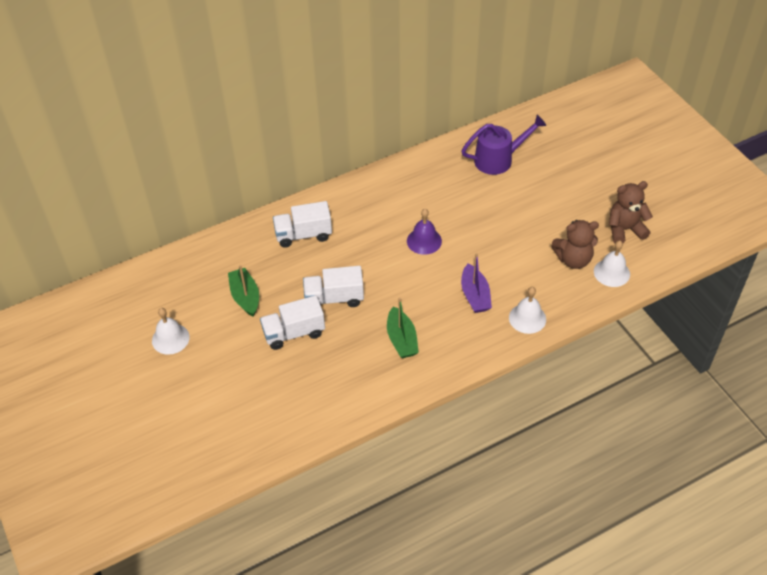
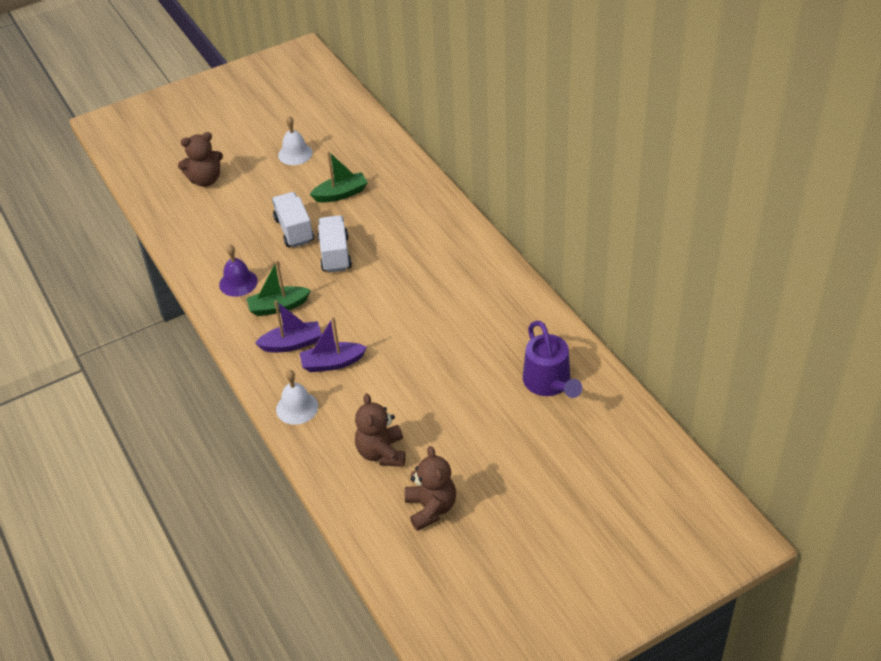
camera: 90 degrees right, 5 degrees down
(196, 420) = (205, 180): none -> brown teddy bear
(303, 235) = (421, 225): white truck -> none
(424, 241) = (413, 319): purple bell -> purple bell (238, 282)
(450, 326) = (292, 344): none -> purple boat
(611, 272) = (360, 490): white bell -> none

